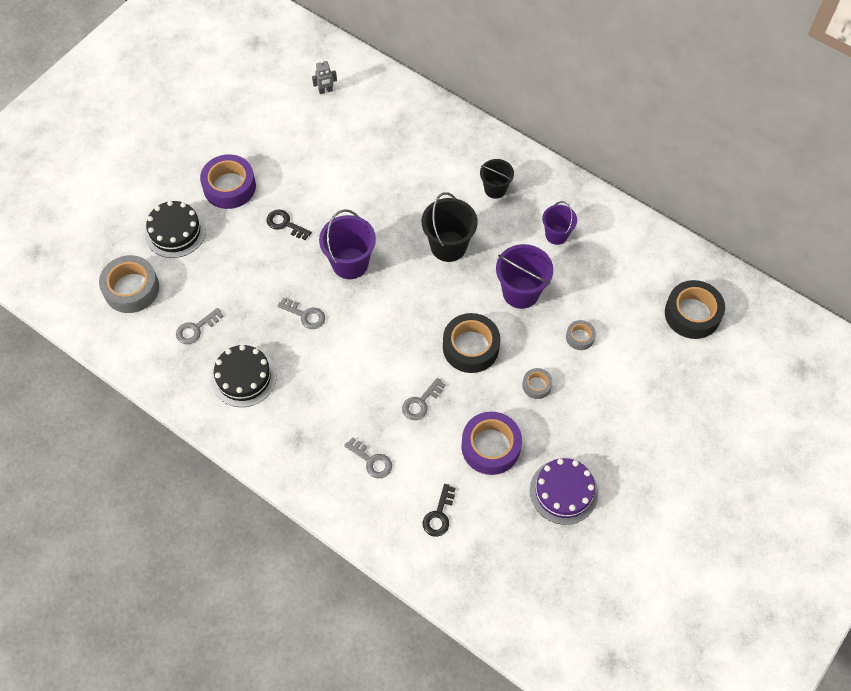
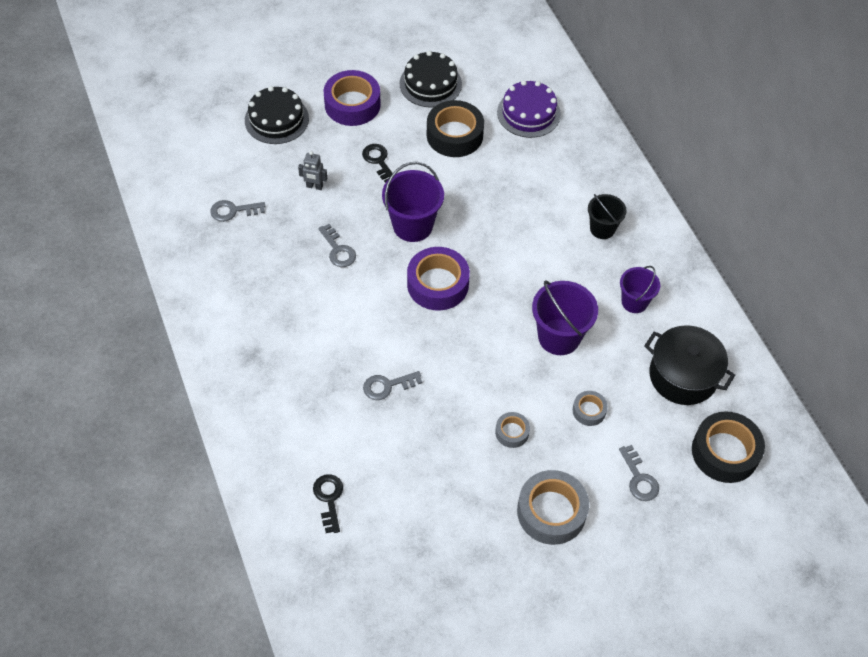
camera: 30 degrees right, 5 degrees down
(131, 289) = (204, 148): grey tape -> grey tape (551, 512)
(243, 377) = (243, 275): black cake -> black cake (430, 84)
(325, 91) = (501, 63): grey robot -> grey robot (314, 186)
(372, 461) = (303, 413): grey key -> grey key (639, 478)
(439, 515) = (329, 499): black key -> black key turned 120 degrees clockwise
(448, 246) = (518, 258): black bucket -> none
(470, 347) = (472, 361): black tape -> black tape (454, 135)
(490, 447) = (425, 464): purple tape -> purple tape (437, 284)
(563, 491) = (466, 548): purple cake -> purple cake (528, 113)
(627, 273) = (683, 376): none -> black pot

